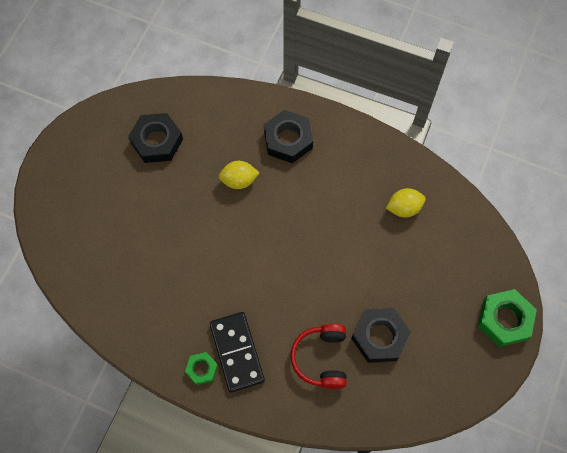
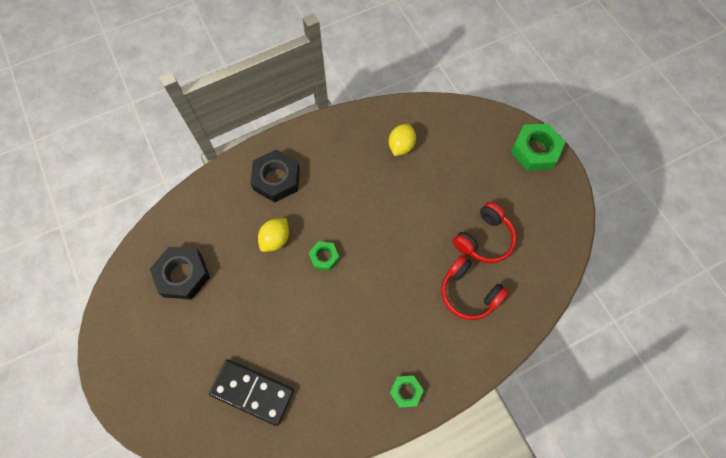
camera: 50 degrees left, 0 degrees up
(236, 352) = (414, 352): black domino -> black domino (252, 392)
(255, 226) = (324, 257): none -> green nut
(379, 337) = (484, 239): black nut -> red headphones

